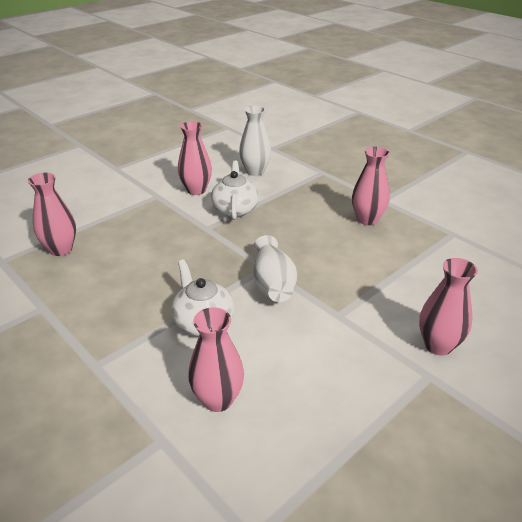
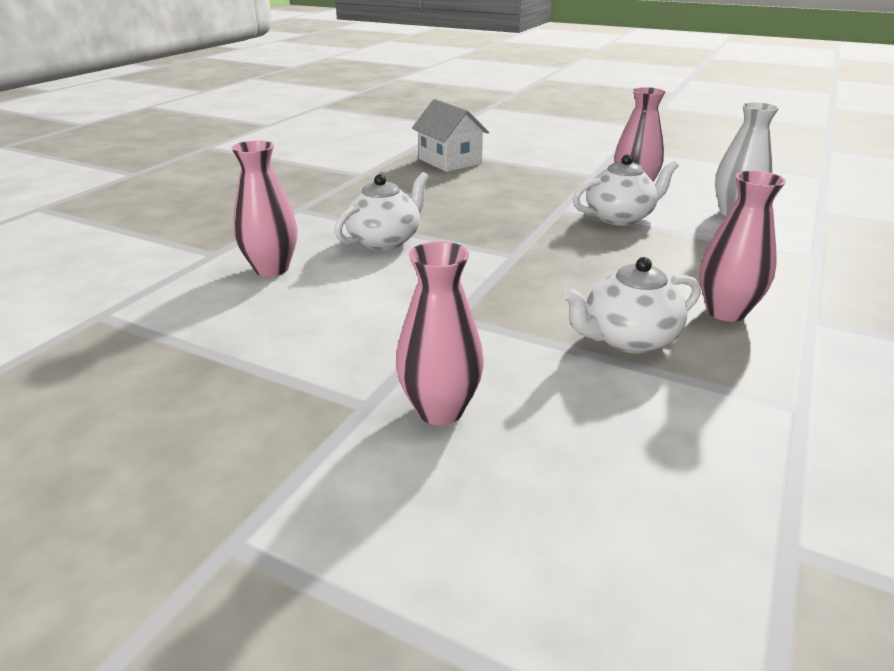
camera: 70 degrees right, 5 degrees down
(61, 249) = (450, 161): pink vase -> white house
(272, 284) = (483, 265): white vase -> none
(384, 258) = (628, 339): none -> white teapot

